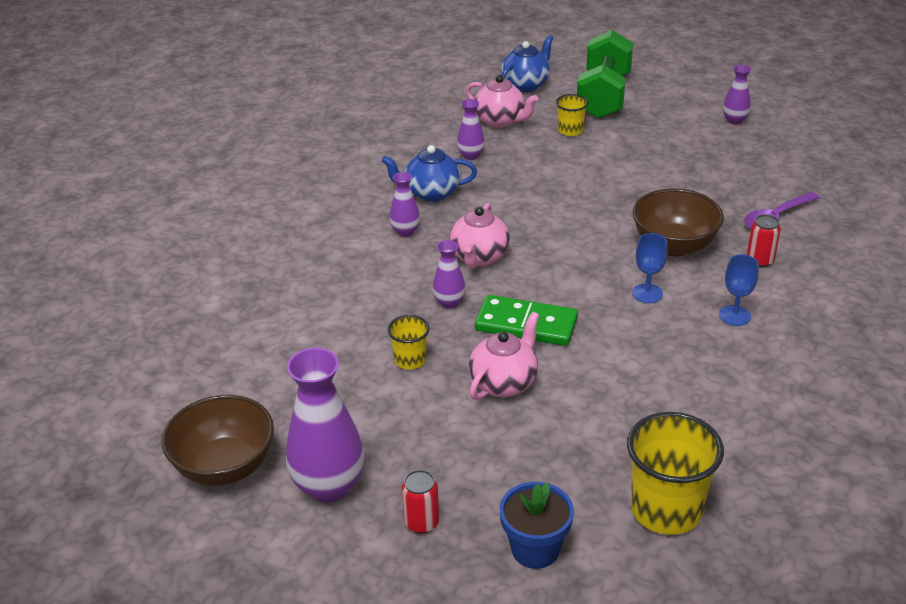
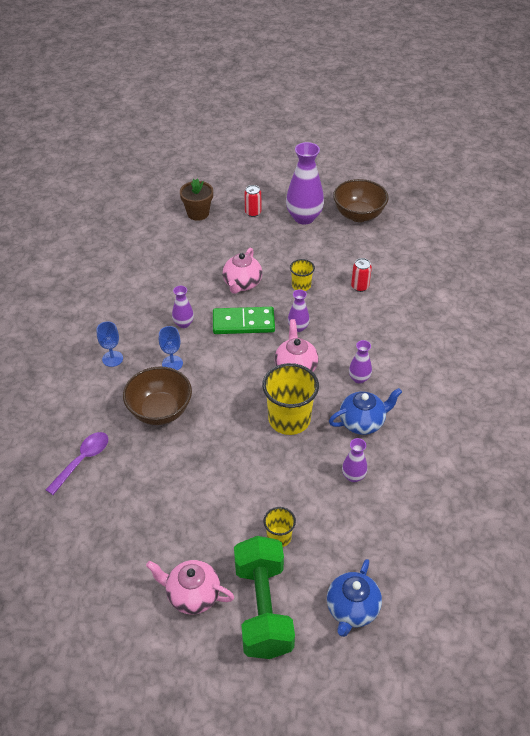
camera: 160 degrees right, 10 degrees up
(501, 121) = (350, 535): pink teapot -> pink teapot (192, 595)
(535, 549) = (198, 213): blue flower pot -> brown flower pot
(666, 509) = (141, 240): yellow cup -> yellow cup (289, 419)
(734, 120) = (121, 597): purple vase -> purple vase (183, 323)
(760, 260) = (95, 411): red can -> red can (360, 287)

